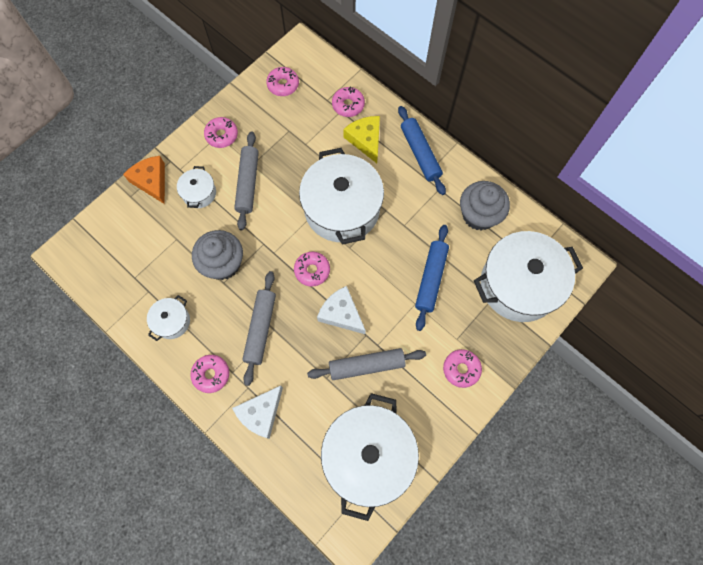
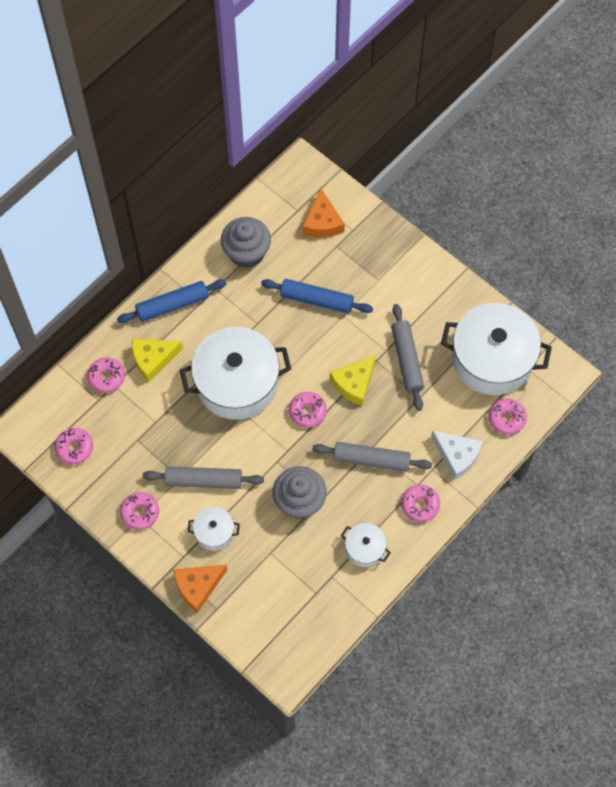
camera: 90 degrees left, 5 degrees down
(341, 313) = (354, 383): white cheese -> yellow cheese
(461, 369) = (408, 277): pink donut -> pink donut (506, 419)
(519, 285) = (322, 222): white pot -> orange cheese

